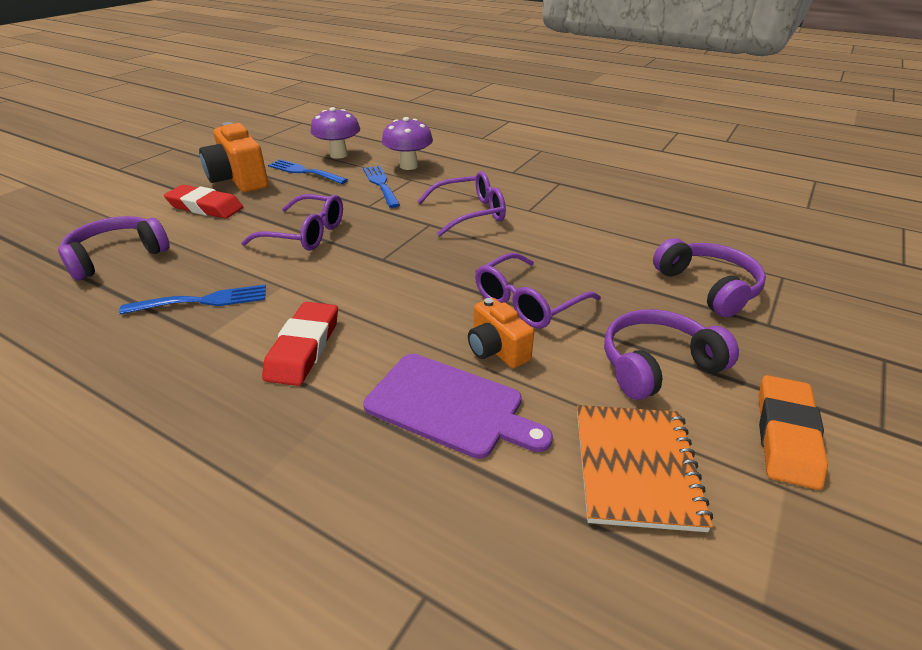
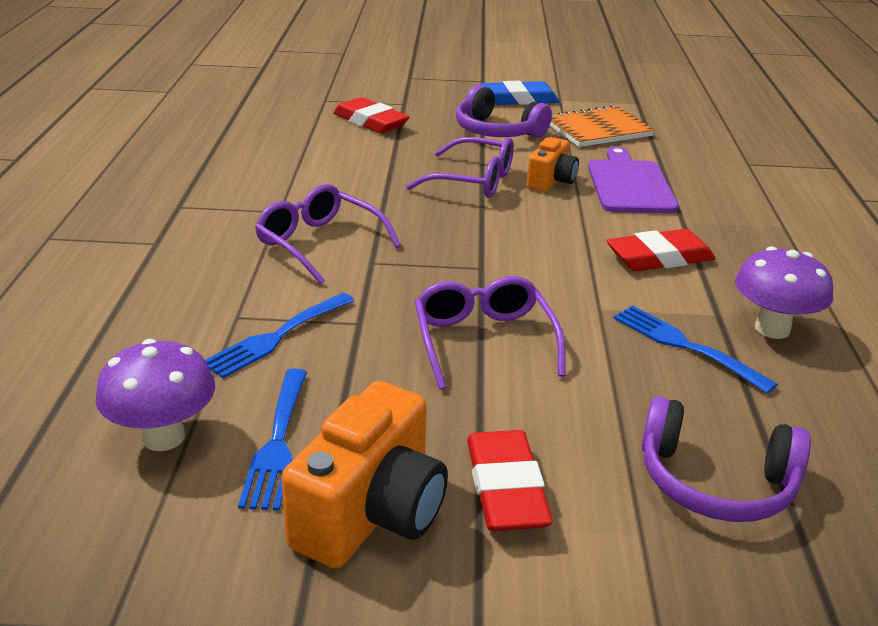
camera: 120 degrees left, 5 degrees down
(408, 166) = (181, 335): purple mushroom -> purple mushroom (772, 329)
(708, 287) = (370, 121): purple headphones -> red eraser
(786, 435) = (519, 99): orange eraser -> blue eraser

